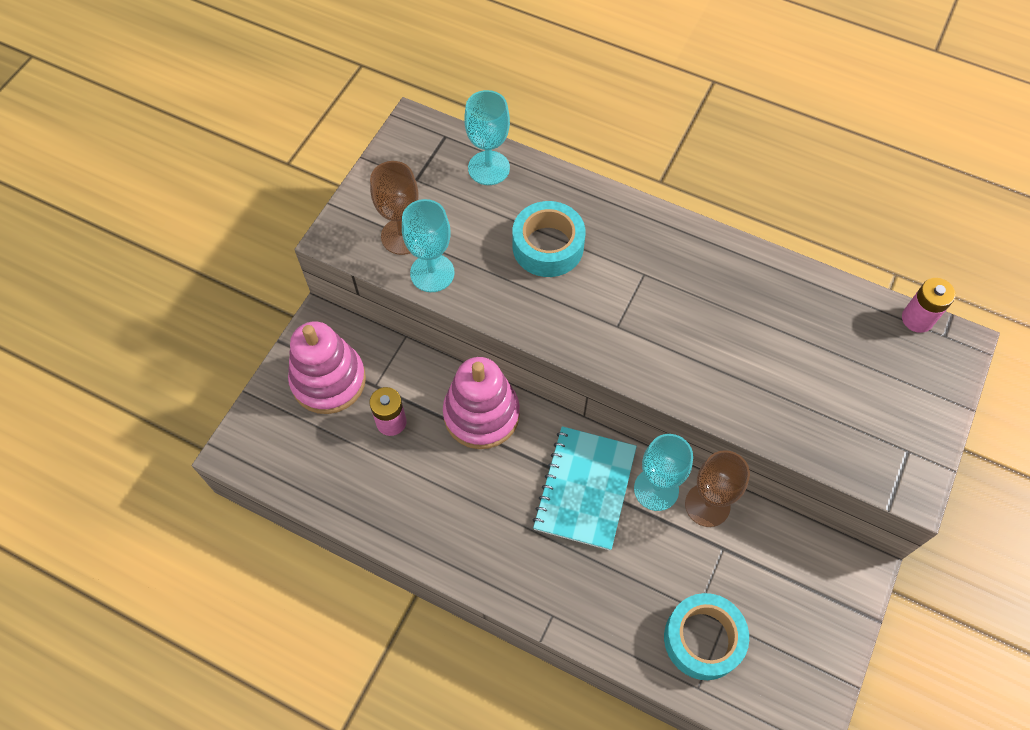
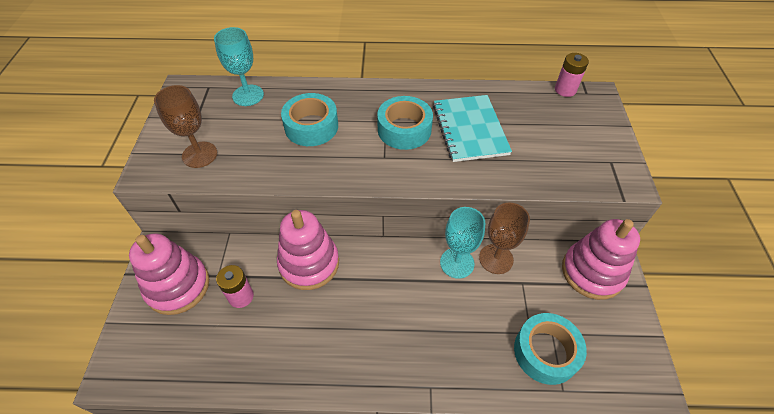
camera: 25 degrees left, 10 degrees down
(432, 273) = (232, 170): turquoise goblet -> none
(584, 488) = (408, 283): turquoise notebook -> turquoise notebook (469, 129)
(661, 296) = (404, 129): none -> turquoise tape
(820, 574) = (592, 272): none -> pink stacking toy

